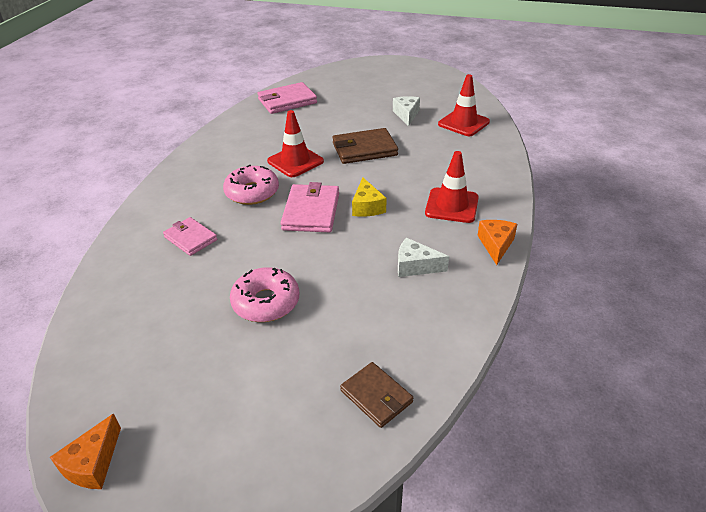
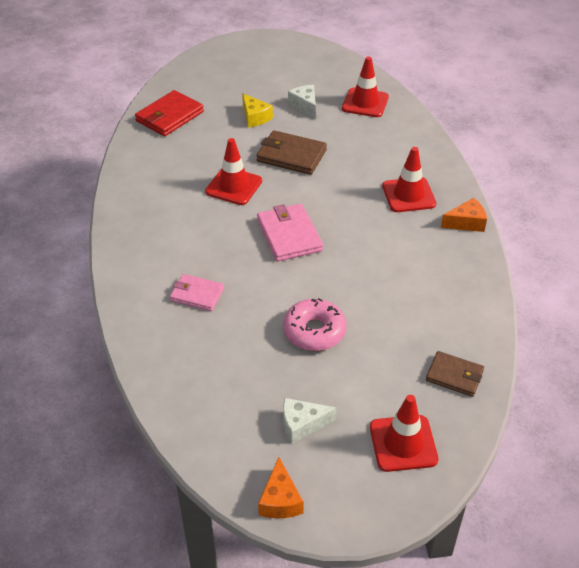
camera: 25 degrees left, 5 degrees up
(252, 192) = (217, 231): pink donut -> none
(265, 452) = (403, 443): none -> red traffic cone
(287, 101) = (169, 116): pink wallet -> red wallet
(364, 149) = (291, 156): brown wallet -> brown wallet turned 60 degrees clockwise
(367, 207) = (336, 216): yellow cheese -> yellow cheese (255, 117)
(415, 266) = (414, 261): white cheese -> white cheese (302, 424)
(496, 245) = (466, 223): orange cheese -> orange cheese turned 90 degrees clockwise

